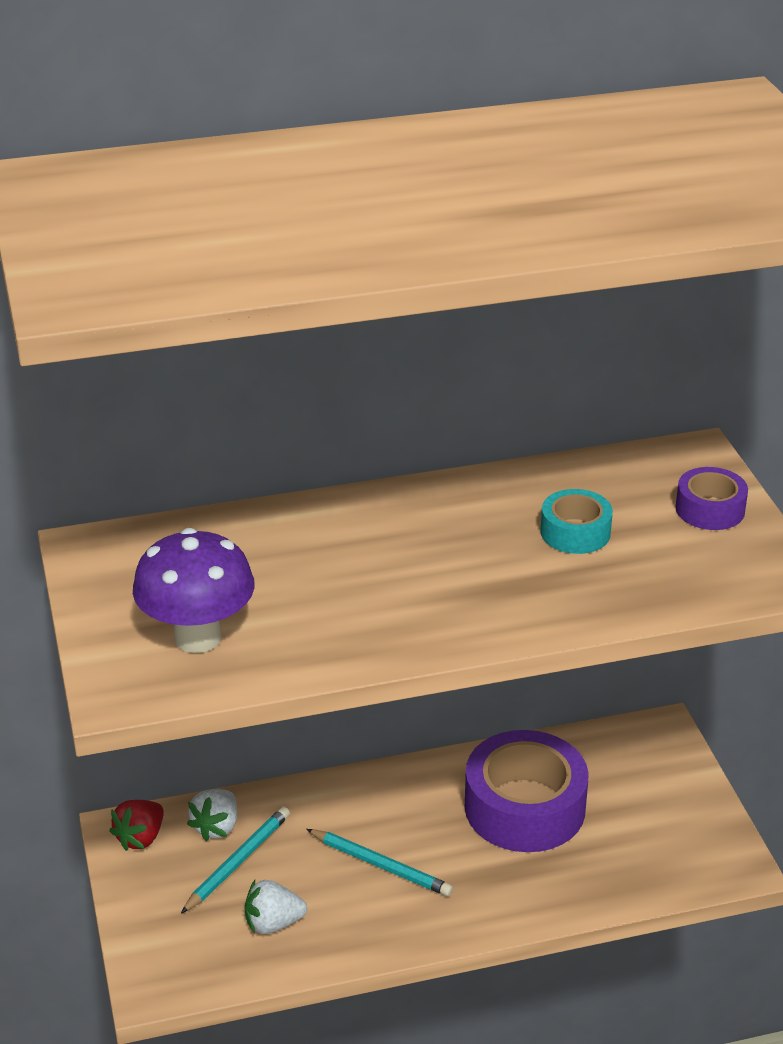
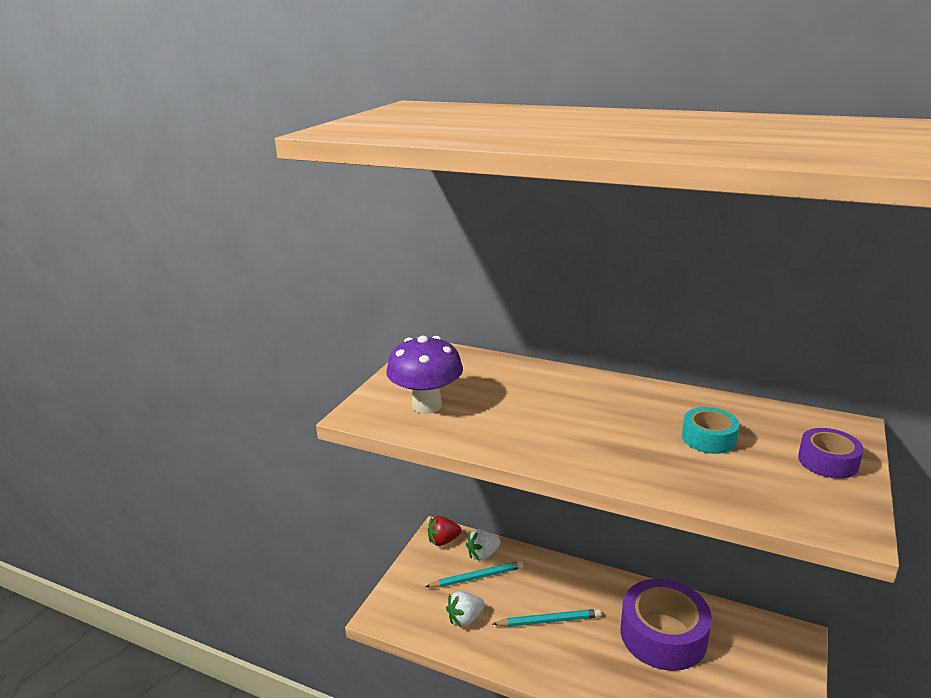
camera: 40 degrees right, 10 degrees down
(273, 923) = (465, 618): white strawberry -> white strawberry turned 60 degrees counterclockwise
(381, 865) = (549, 621): turquoise pencil -> turquoise pencil turned 75 degrees counterclockwise

